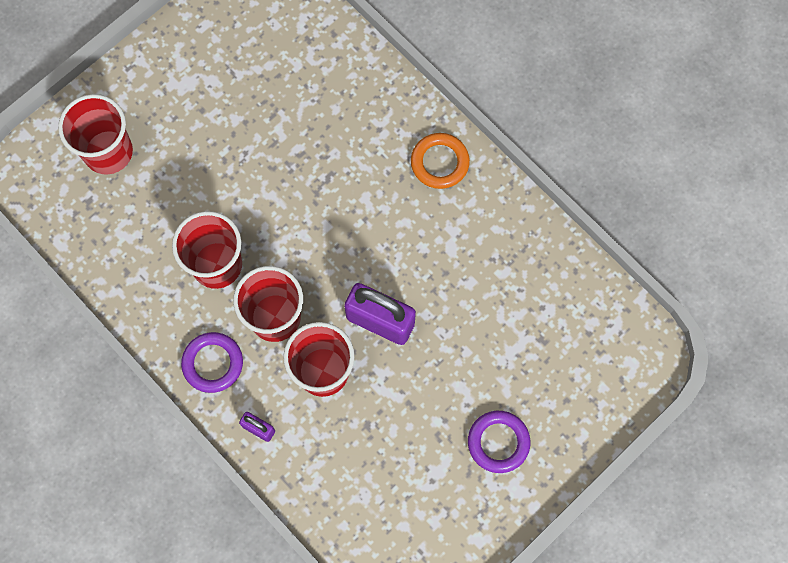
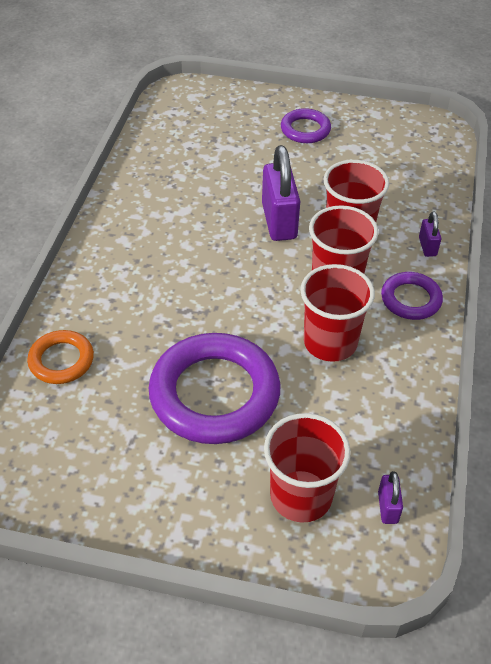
camera: 125 degrees left, 25 degrees down
(58, 200) = (387, 507): none -> purple padlock
(231, 149) = (214, 394): none -> purple ring
(439, 162) = (114, 248): orange ring -> orange ring (61, 360)

